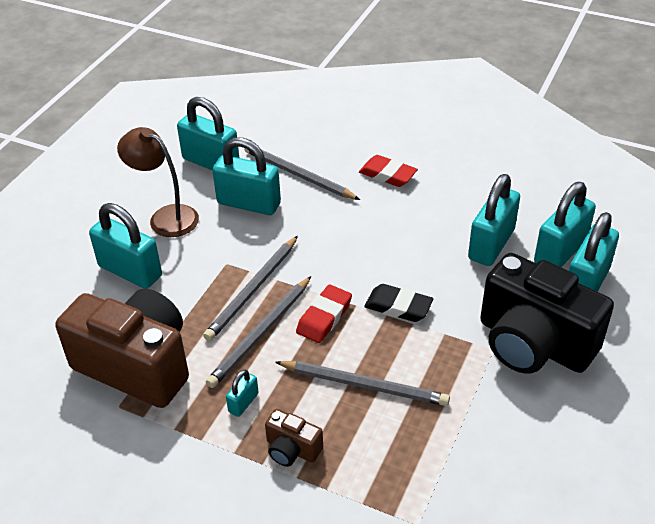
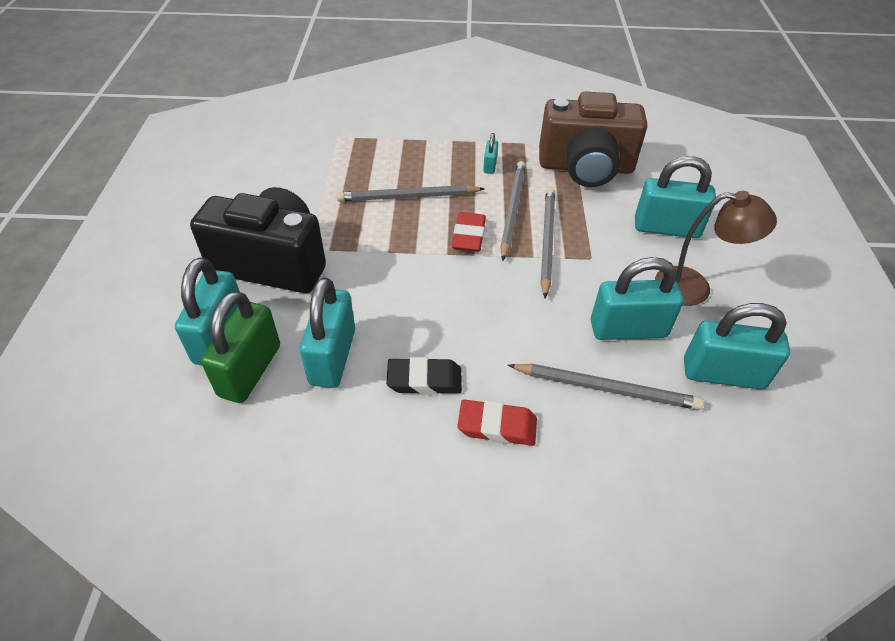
camera: 155 degrees right, 5 degrees up
(292, 449) = (438, 151): brown camera -> none
(398, 307) = (407, 262): black eraser -> black eraser (424, 380)
(560, 252) = (250, 370): turquoise padlock -> green padlock

